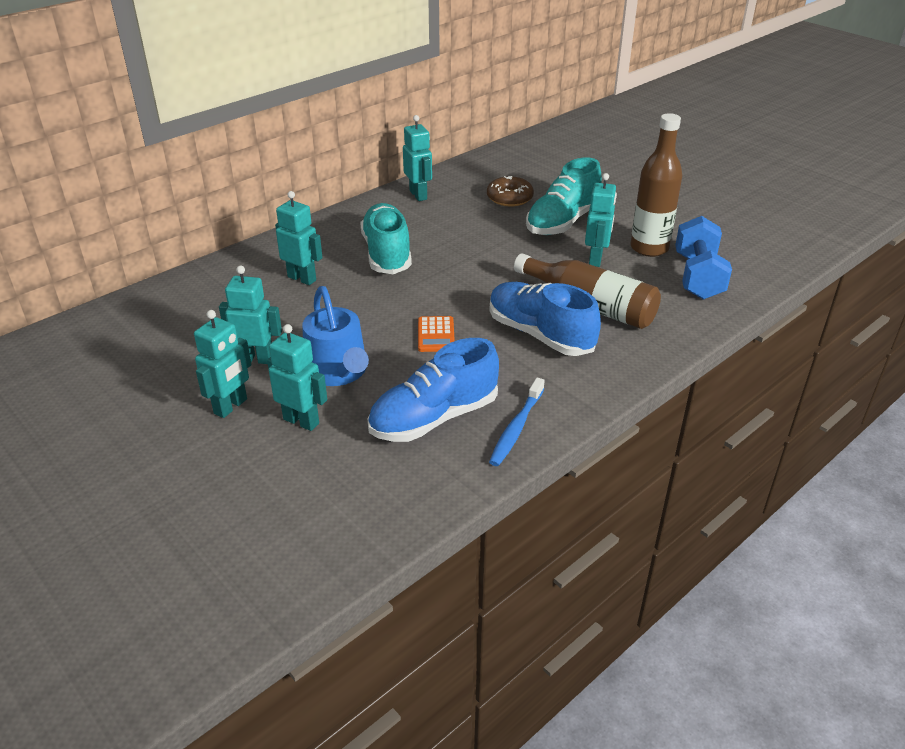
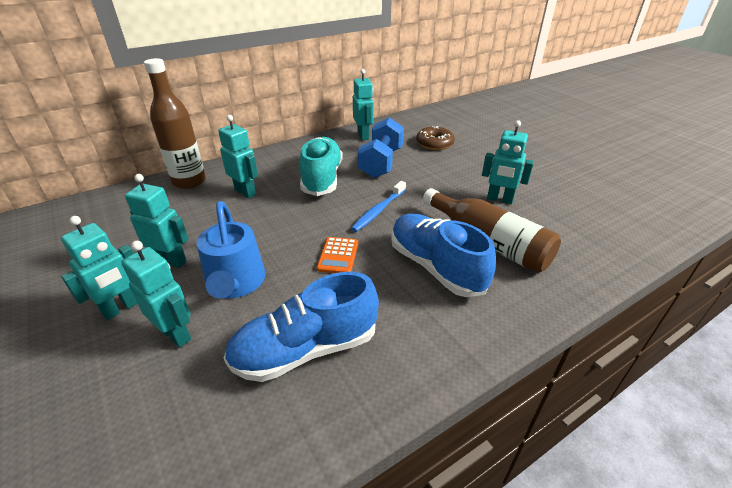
camera: 10 degrees right, 0 degrees up
(516, 428) = (388, 375): blue toothbrush -> blue toothbrush (378, 211)
(562, 222) = (474, 165): turquoise shoe -> none
(596, 259) = (499, 199): turquoise robot -> turquoise robot turned 90 degrees clockwise
(649, 248) = (549, 194): brown bottle -> brown bottle (189, 181)
(698, 277) = (595, 225): blue dumbbell -> blue dumbbell (381, 163)

